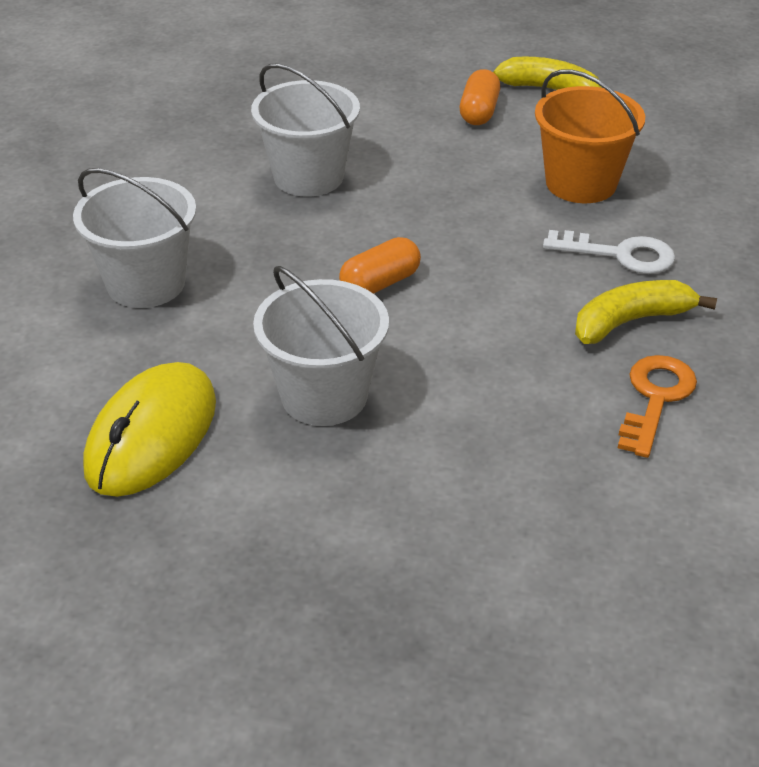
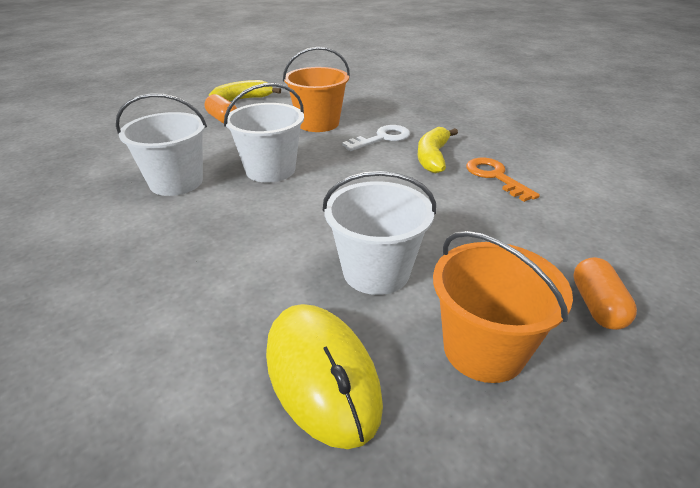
camera: 50 degrees left, 5 degrees down
(146, 283) = (157, 291): white bucket -> white bucket (270, 170)
(287, 522) = (484, 349): none -> orange bucket
(380, 283) = (304, 205): orange capsule -> orange capsule (597, 306)

